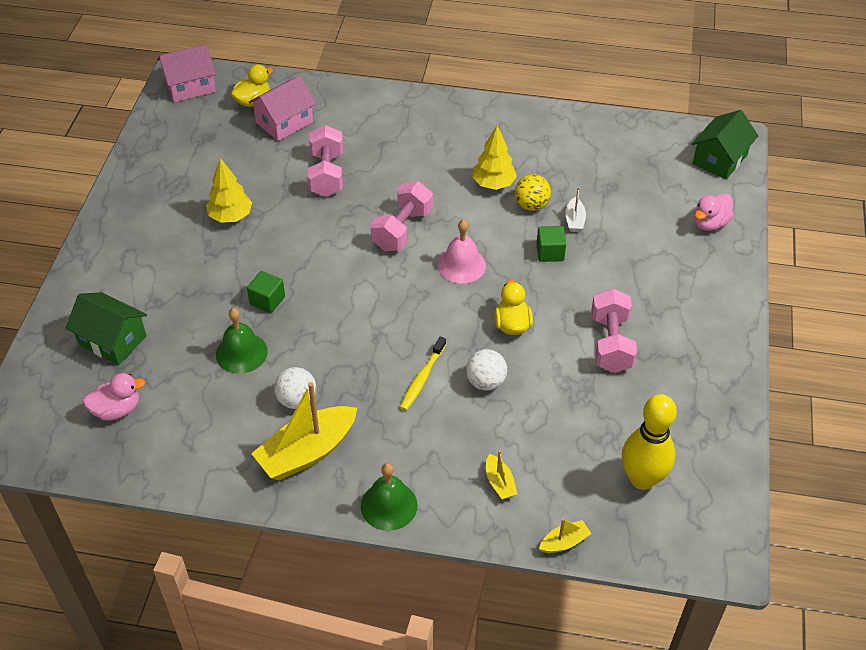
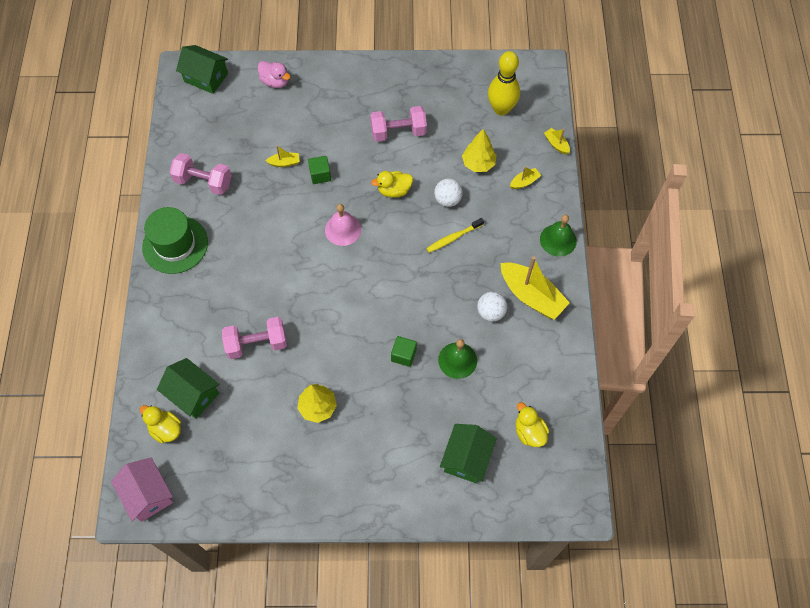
camera: 100 degrees left, 15 degrees up
(117, 410) = (529, 432): pink duck -> yellow duck
(284, 122) = (193, 394): pink house -> green house
(402, 230) = (312, 275): pink dumbbell -> pink dumbbell (203, 182)
(422, 378) = (453, 238): yellow toothbrush -> yellow toothbrush turned 135 degrees clockwise
(473, 119) = (175, 244): none -> green hat
(493, 184) = (252, 220): yellow tree -> yellow tree (478, 163)
(531, 205) = (272, 192): yellow ball -> none
(574, 220) = (284, 163): white boat -> yellow boat

